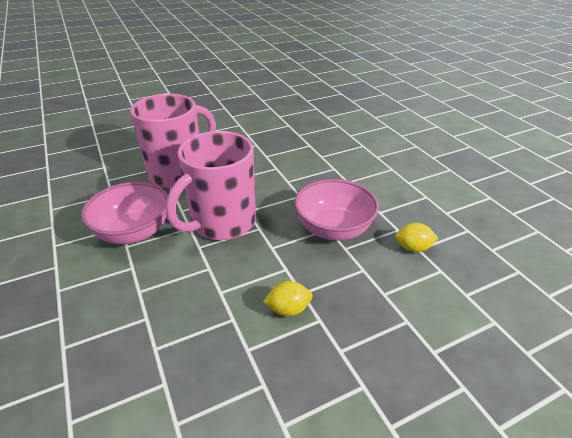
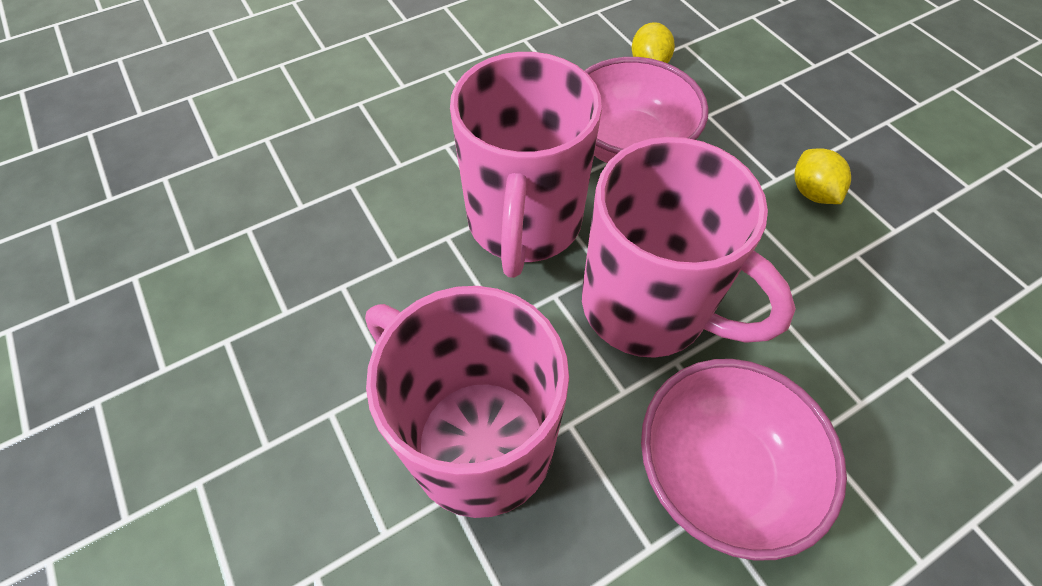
camera: 95 degrees left, 20 degrees up
(280, 189) = (524, 223): none -> pink mug

